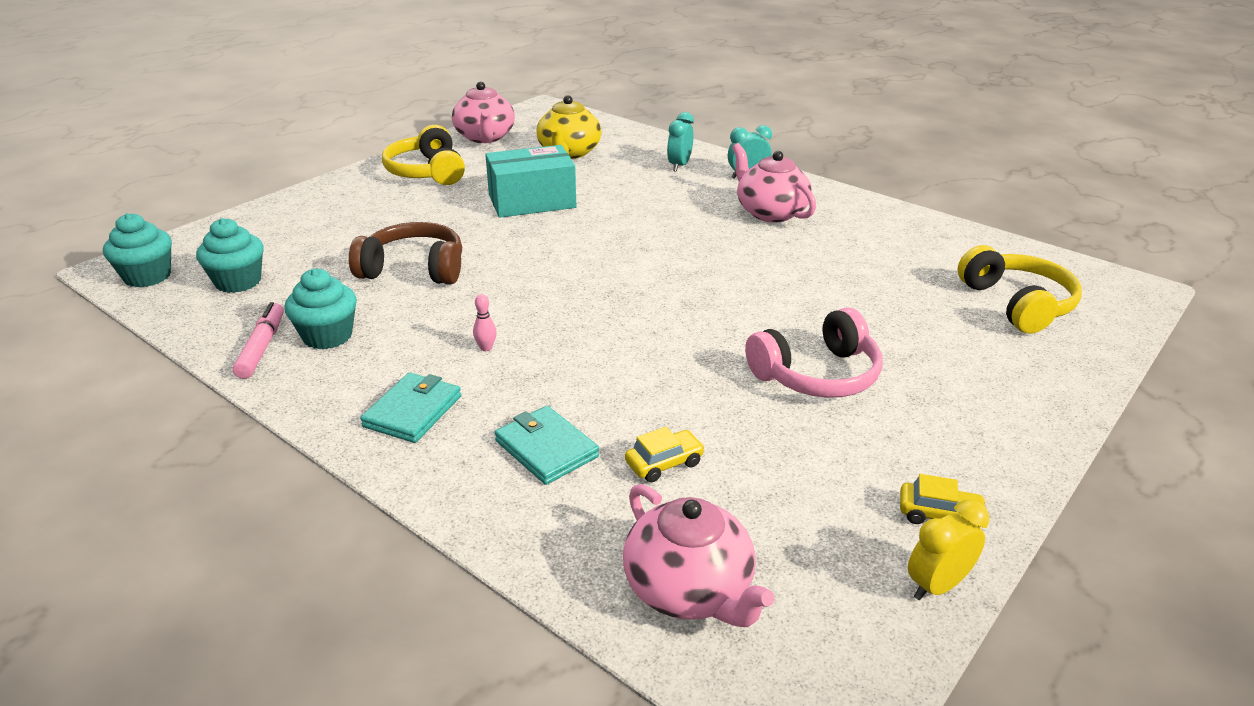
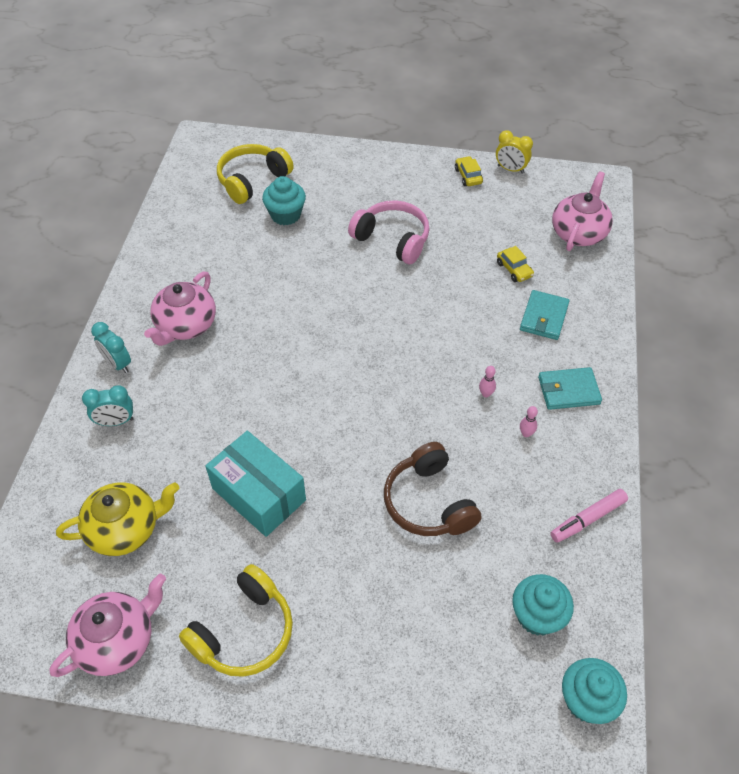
camera: 120 degrees left, 20 degrees up
(327, 336) = (545, 490): turquoise cupcake -> turquoise cupcake (285, 215)
(403, 353) = (526, 433): none -> pink bowling pin
(664, 463) = (514, 269): yellow car -> yellow car turned 150 degrees counterclockwise

